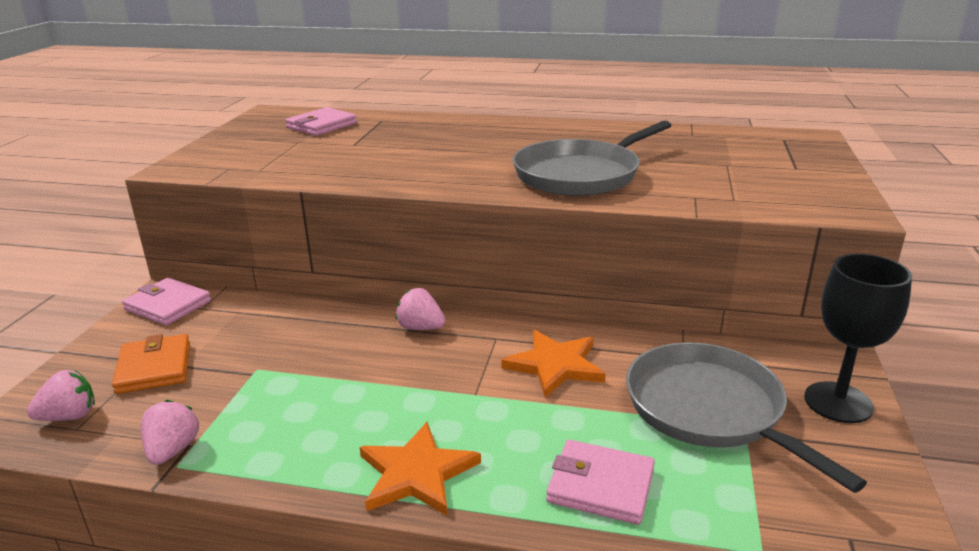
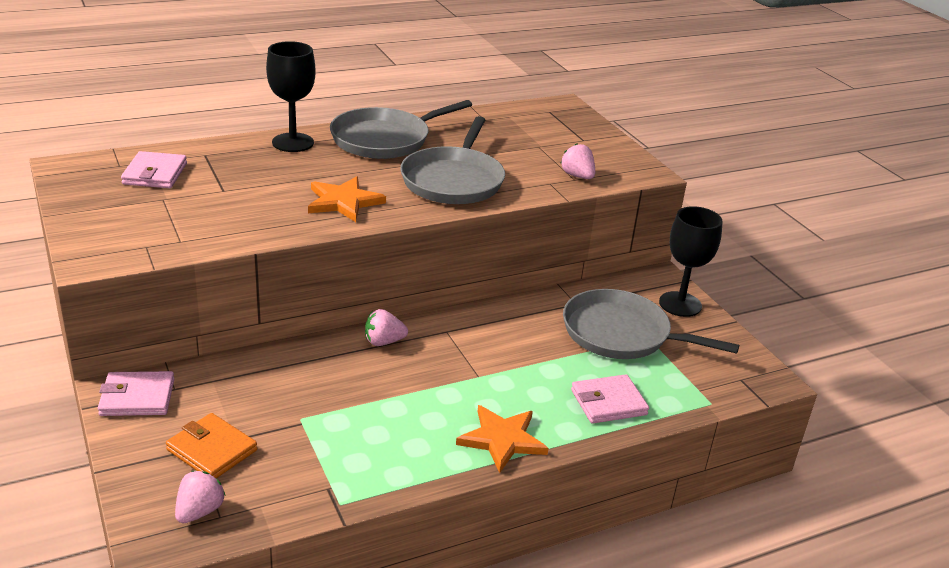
camera: 40 degrees left, 5 degrees up
(173, 450) = (322, 496): pink strawberry -> pink strawberry (577, 176)
(467, 123) = (293, 142): none -> black goblet
(555, 365) = (507, 337): orange star -> orange star (343, 202)
(558, 134) = (385, 139): none -> grey pan

